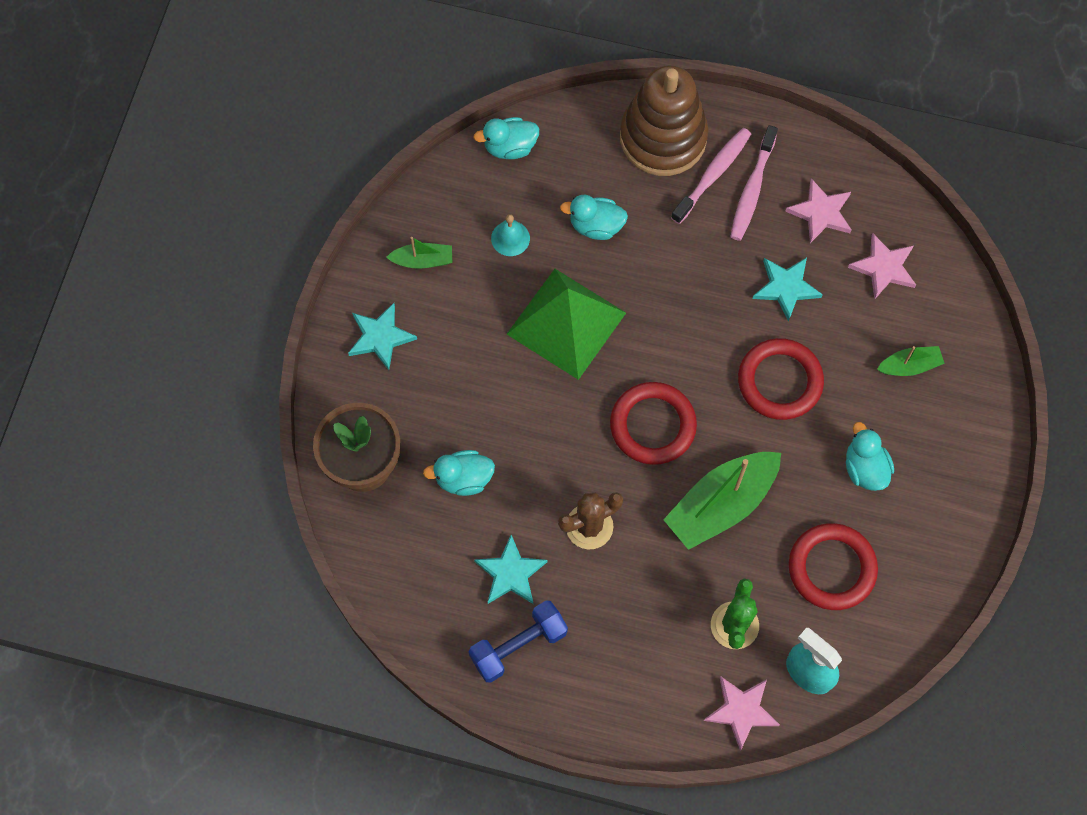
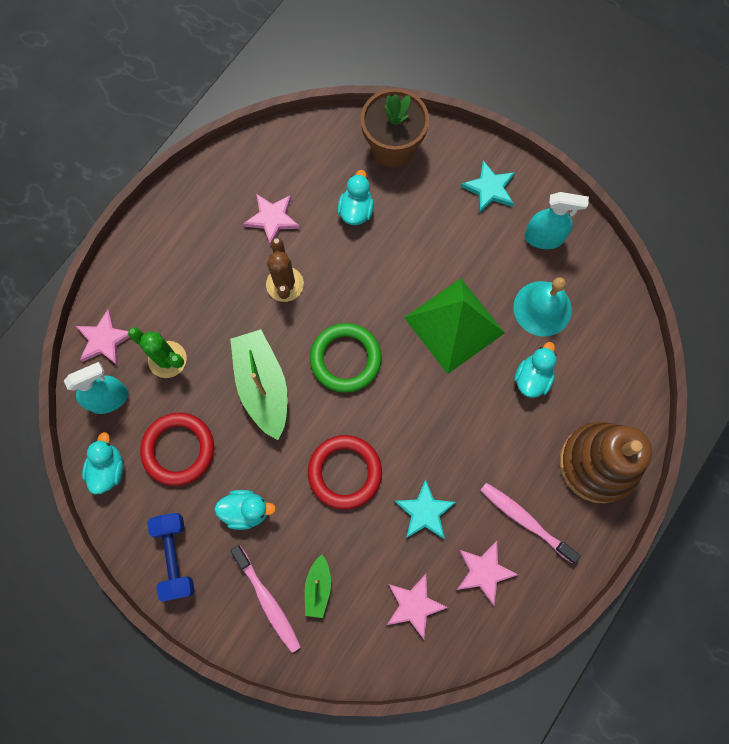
camera: 110 degrees right, 5 degrees up
(422, 260) = (544, 238): green boat -> turquoise spray bottle
(510, 147) = (625, 335): turquoise duck -> turquoise duck (108, 469)
(510, 238) = (542, 308): turquoise bell -> turquoise bell, size x1.77
(510, 573) = (272, 219): turquoise star -> pink star
(518, 645) = (218, 207): blue dumbbell -> blue dumbbell (175, 557)
(652, 425) = (345, 359): red ring -> green ring
(713, 174) = (549, 492): pink toothbrush -> pink toothbrush (267, 601)

